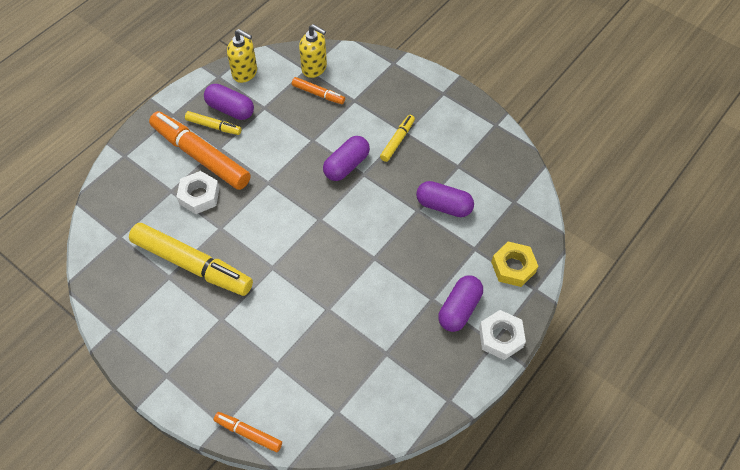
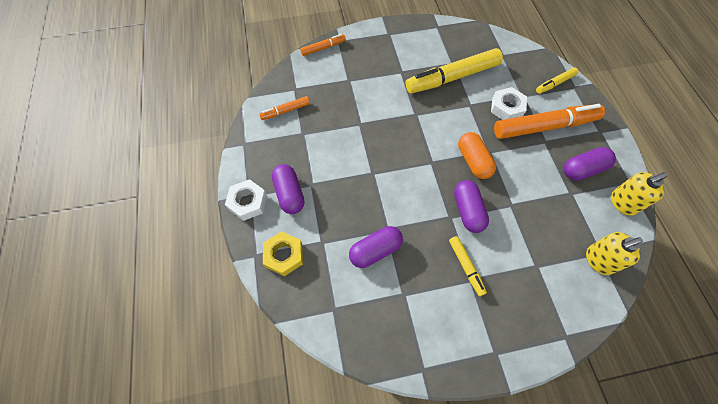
camera: 130 degrees right, 5 degrees up
(214, 126) = (570, 149): yellow marker -> yellow marker (555, 83)
(290, 188) = (473, 161): none -> orange capsule
(318, 94) = (562, 242): orange marker -> orange marker (285, 111)

